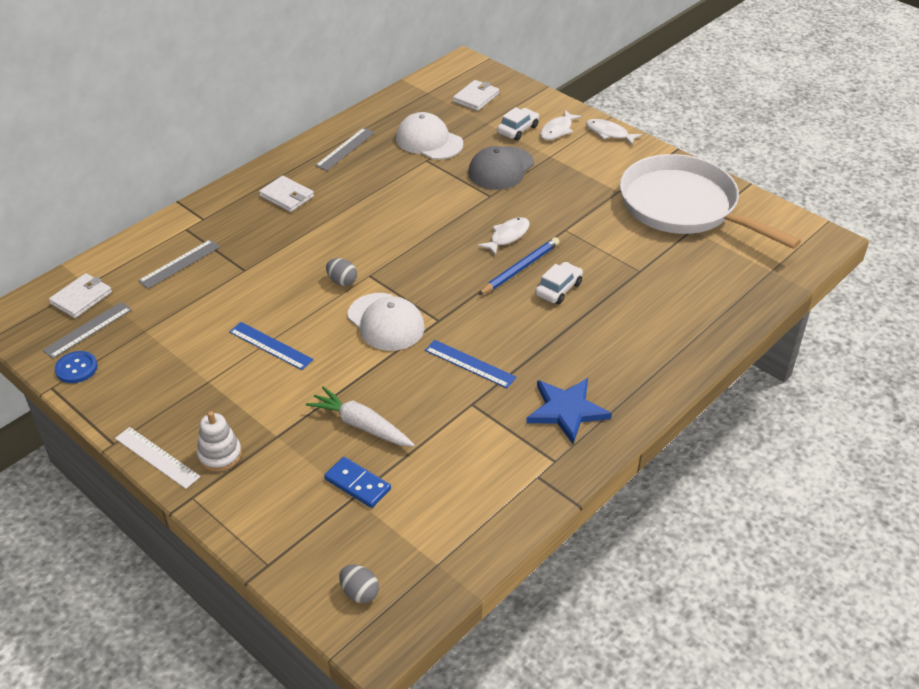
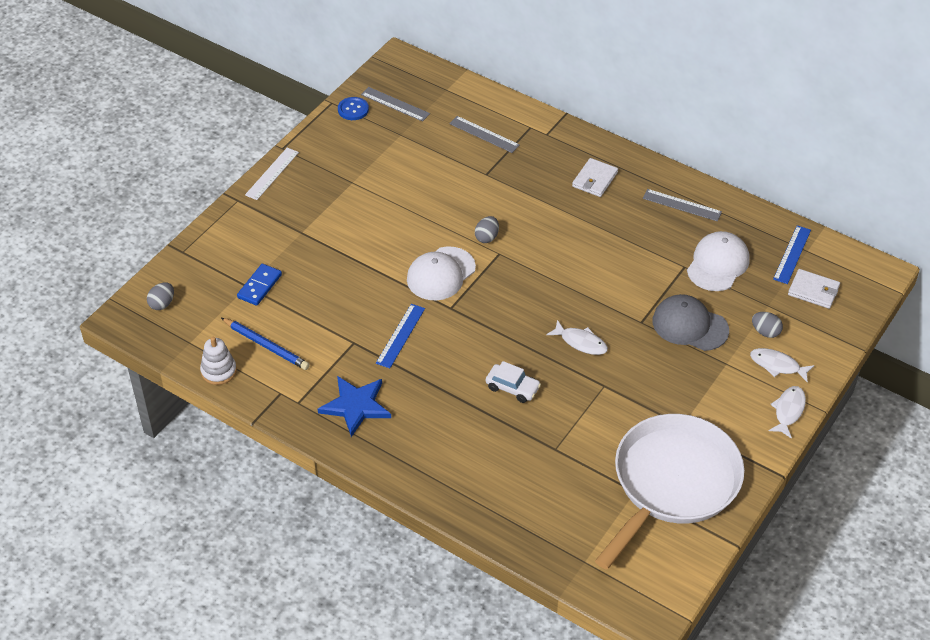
camera: 80 degrees right, 5 degrees up
(81, 298) = (430, 91): white wallet -> none
(220, 455) = (278, 205): white stacking toy -> white stacking toy (219, 371)
(270, 346) = (398, 209): blue ruler -> blue ruler (792, 254)
(361, 425) = (319, 278): white carrot -> none
(518, 130) = (765, 332): white car -> grey egg
(520, 268) = (535, 356): blue pencil -> blue pencil (266, 345)

